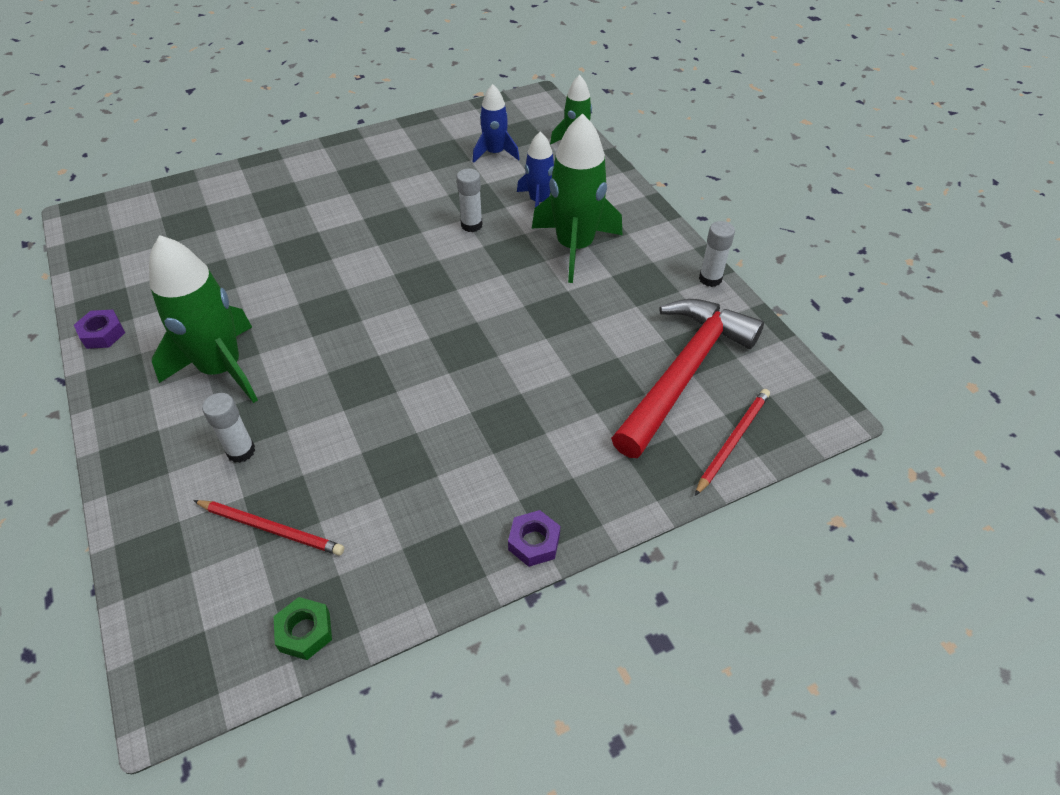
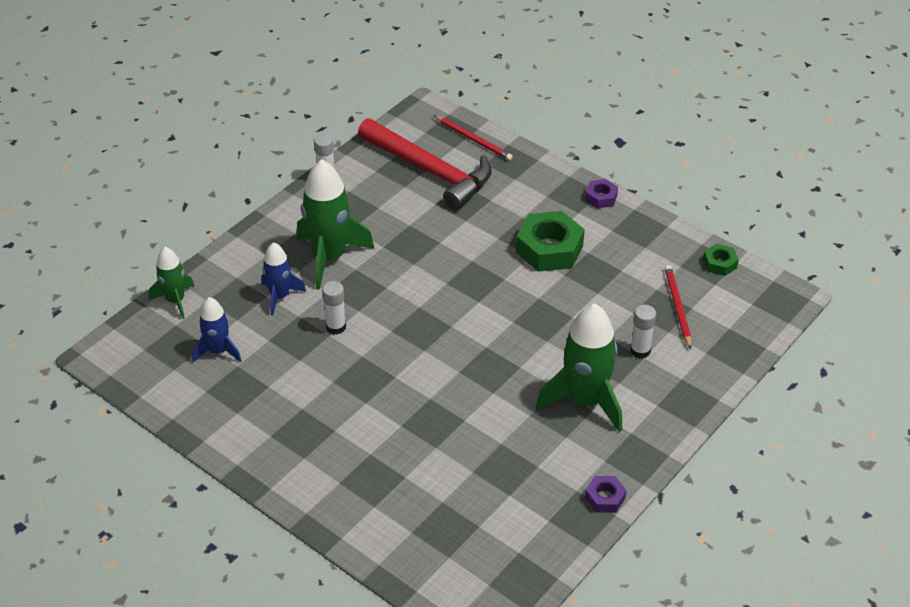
camera: 115 degrees left, 5 degrees down
(469, 436) = (549, 249): none -> green nut
(683, 372) = (430, 171): red hammer -> red hammer turned 150 degrees counterclockwise
(733, 441) = (473, 140): red pencil -> red pencil turned 150 degrees counterclockwise

